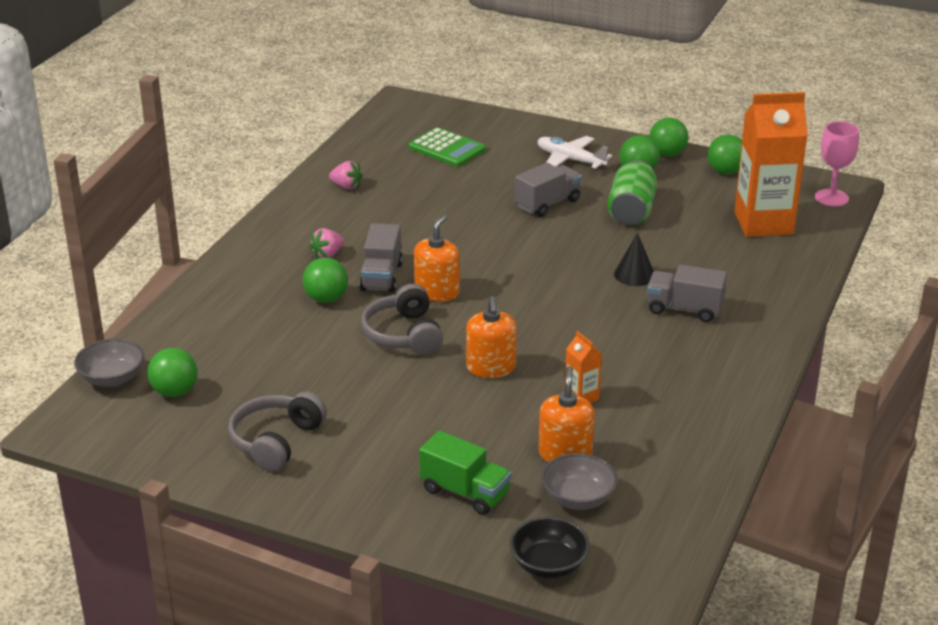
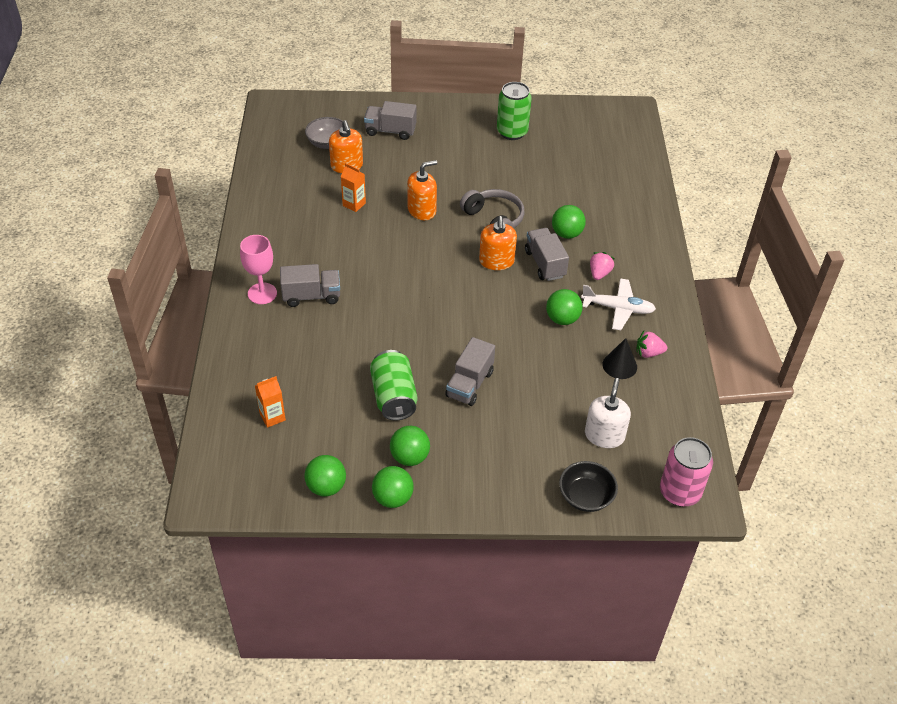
camera: 155 degrees right, 15 degrees up
(112, 378) = (638, 143): grey bowl -> none
(175, 392) = (595, 145): green ball -> green ball (562, 319)
(276, 441) = (512, 132): grey headphones -> green can
(415, 110) = (679, 492): none -> pink can
(447, 148) = (604, 435): green calculator -> white soap dispenser
(465, 492) = (390, 131): green truck -> grey truck
(491, 368) = (422, 210): orange soap dispenser -> orange soap dispenser turned 90 degrees clockwise
(548, 565) = (327, 107): black bowl -> black bowl (586, 496)
(570, 160) = (481, 456): white plane -> white plane (618, 308)
(634, 274) = (361, 321): black cone -> black cone (619, 365)
(763, 223) = (272, 417): orange carton -> orange carton, size x0.44
(831, 198) = (214, 476): pink goblet -> pink goblet (262, 293)

